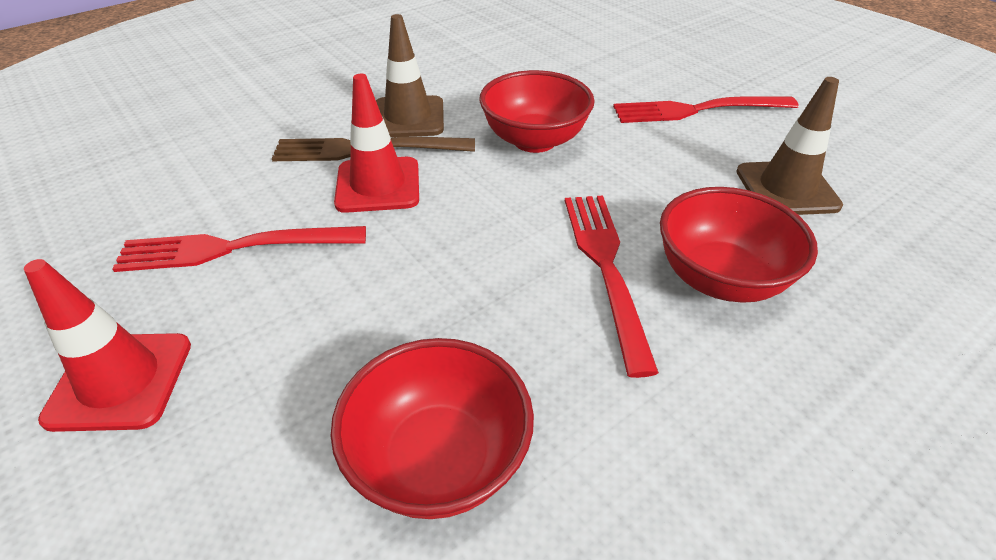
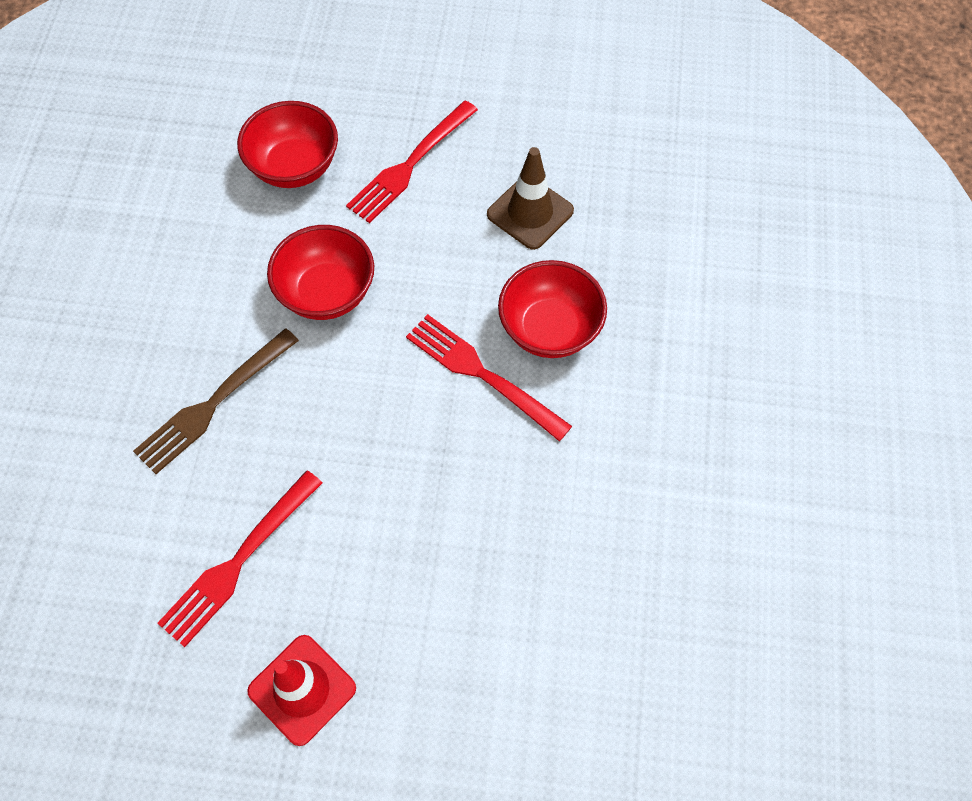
camera: 45 degrees left, 20 degrees up
(378, 185) = (266, 429): red traffic cone -> none
(408, 117) = (202, 344): brown traffic cone -> none
(439, 459) = (516, 567): red bowl -> red bowl (294, 167)

